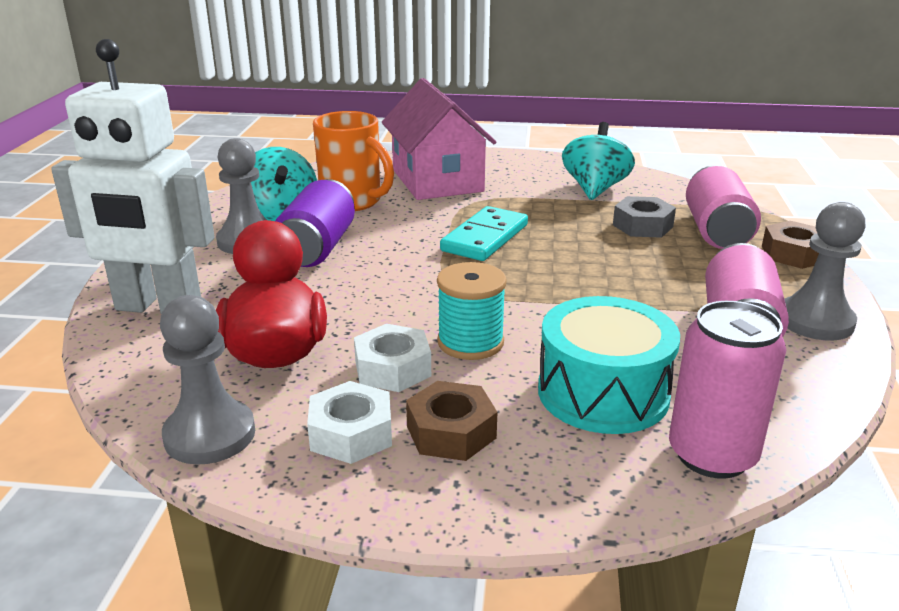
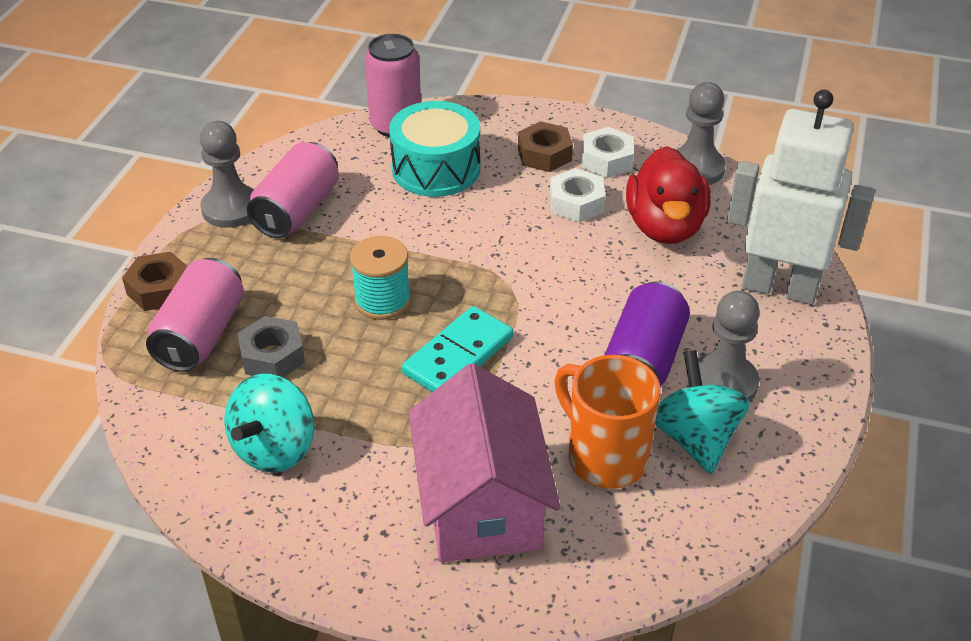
camera: 170 degrees left, 15 degrees up
(470, 342) = (513, 219): turquoise spool -> turquoise spool (382, 301)

